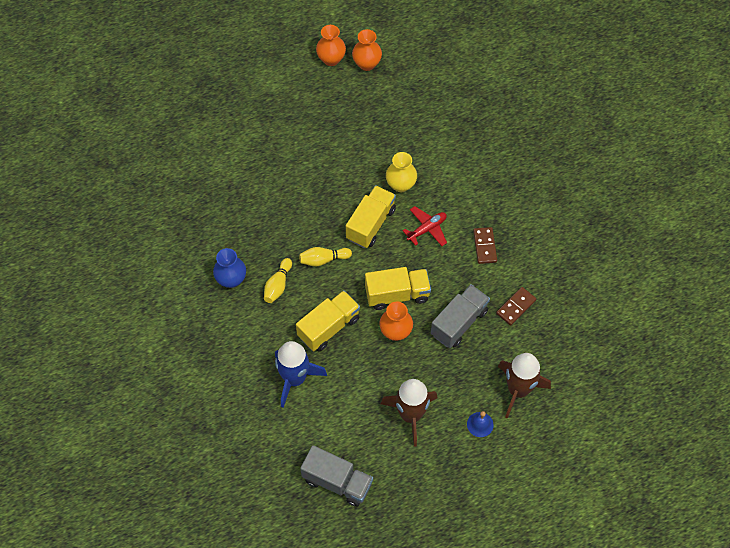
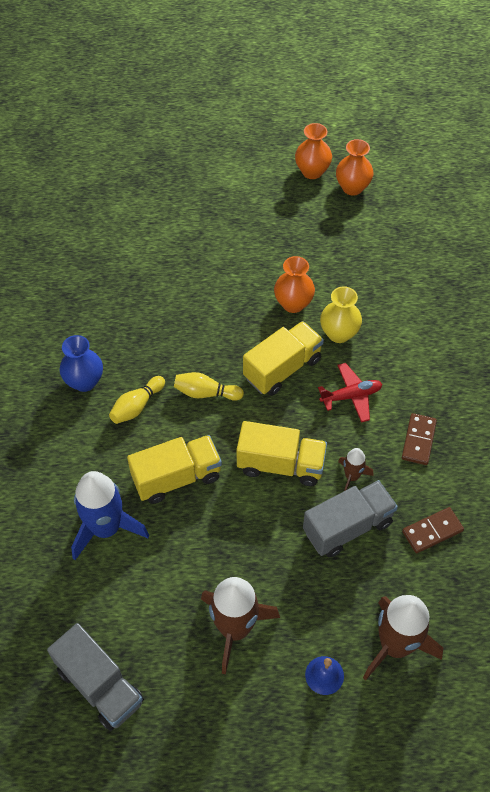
camera: 20 degrees right, 5 degrees down
(395, 331) = (259, 511): orange vase -> orange vase (293, 304)
(449, 287) = (352, 476): none -> brown rocket

